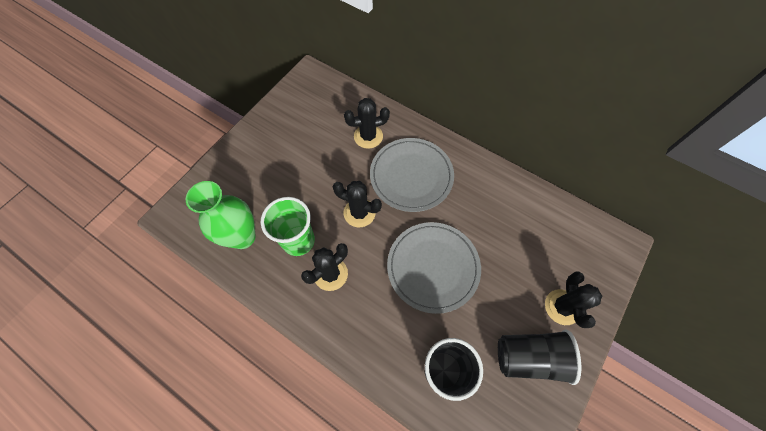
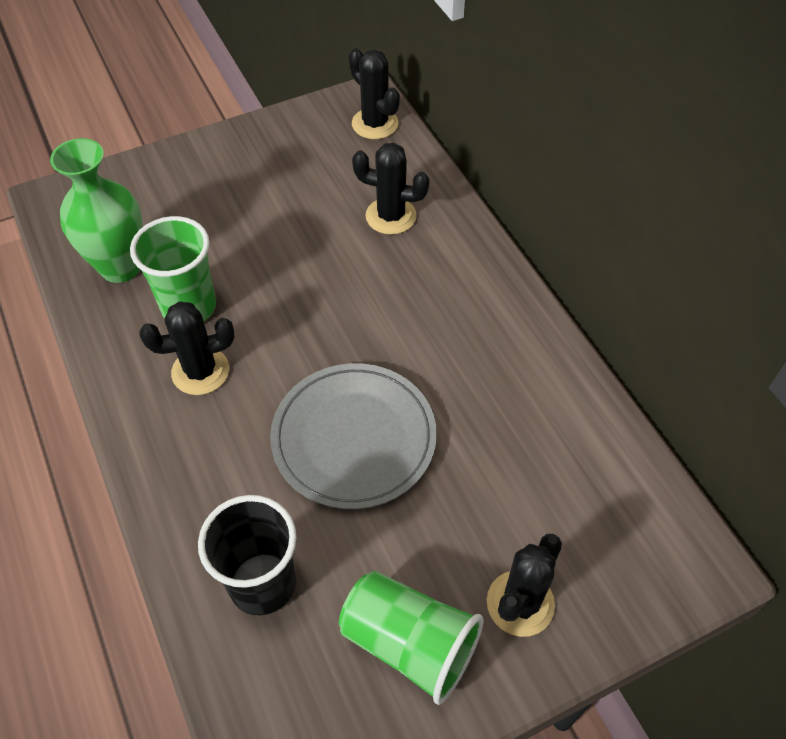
camera: 30 degrees right, 10 degrees down
(359, 213) = (300, 312): black cactus -> black cactus (375, 124)
(411, 176) = (415, 298): grey plate -> none
(529, 357) = (409, 644): black cup -> green cup

